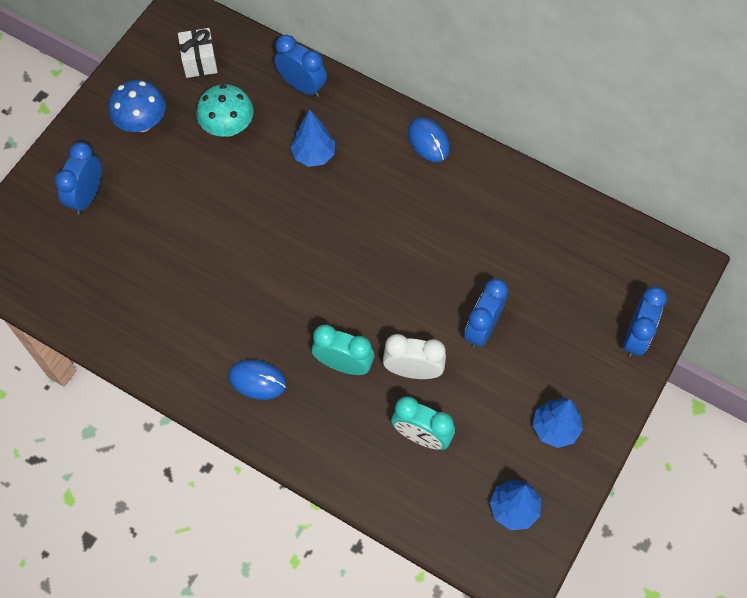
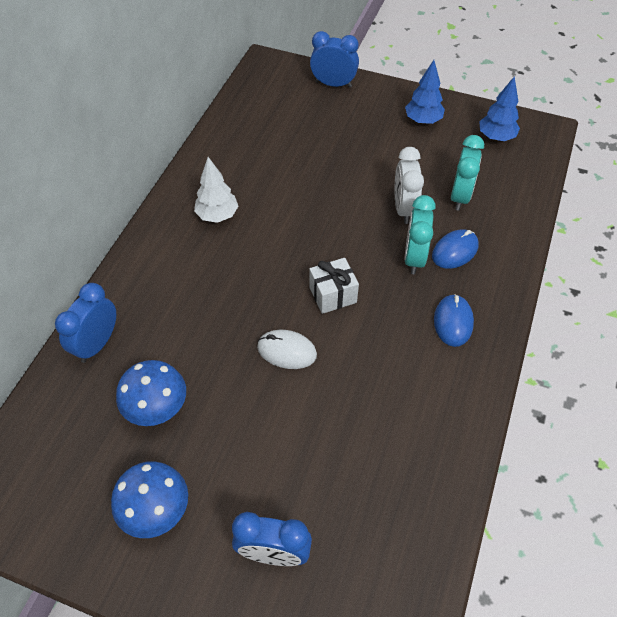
camera: 100 degrees left, 10 degrees down
(199, 61) = (59, 462): white gift -> white gift (333, 295)
(228, 127) = (157, 409): turquoise mushroom -> blue mushroom
(260, 229) = (287, 351): none -> white mouse
(314, 155) = (188, 318): blue tree -> none
(428, 141) = (163, 226): blue mouse -> blue mouse (455, 251)
(434, 189) = (217, 215): none -> white tree
(482, 328) = (351, 169): blue clock -> none

